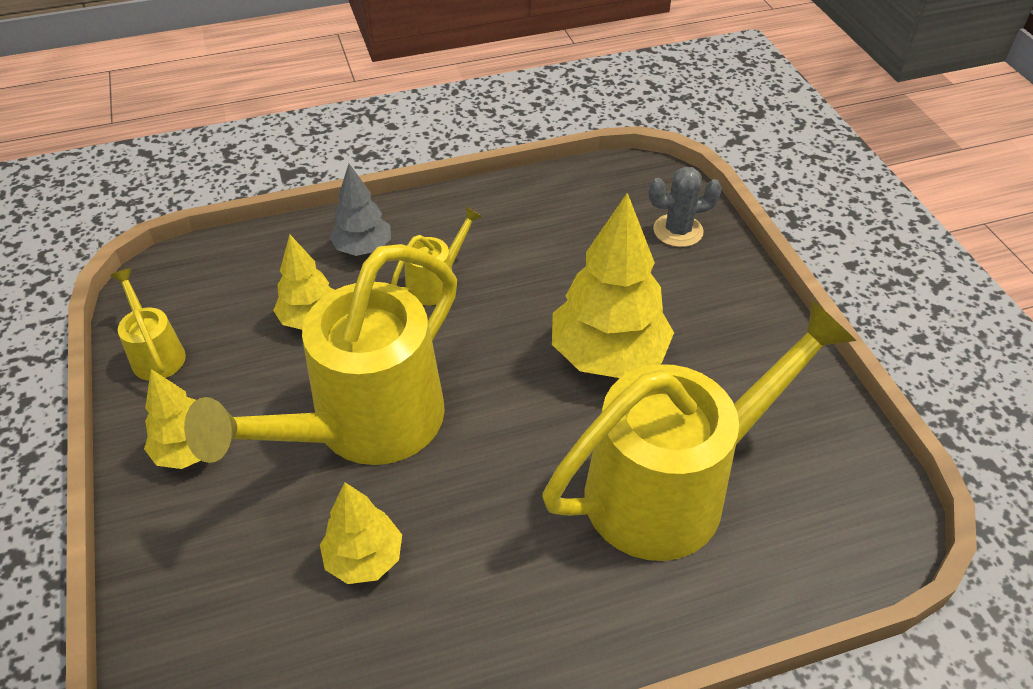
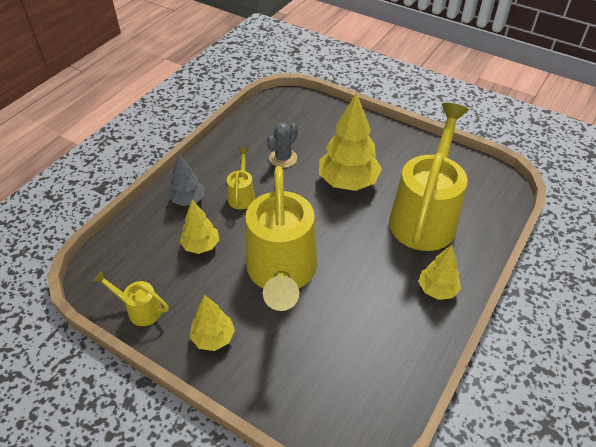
camera: 40 degrees left, 0 degrees up
(364, 558) = (344, 322): yellow tree -> yellow tree (437, 290)
(678, 231) = (319, 116): grey cactus -> grey cactus (283, 158)

